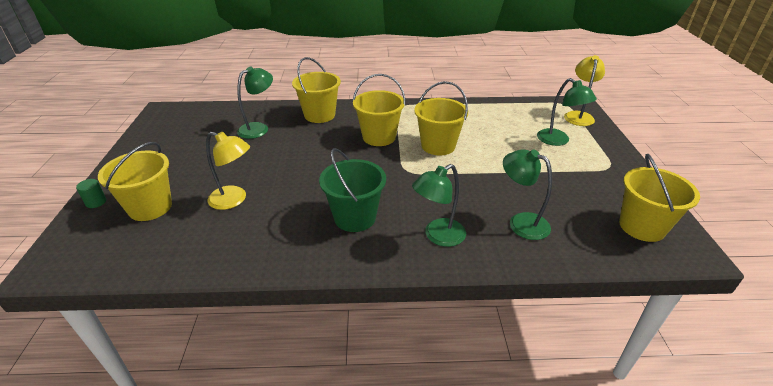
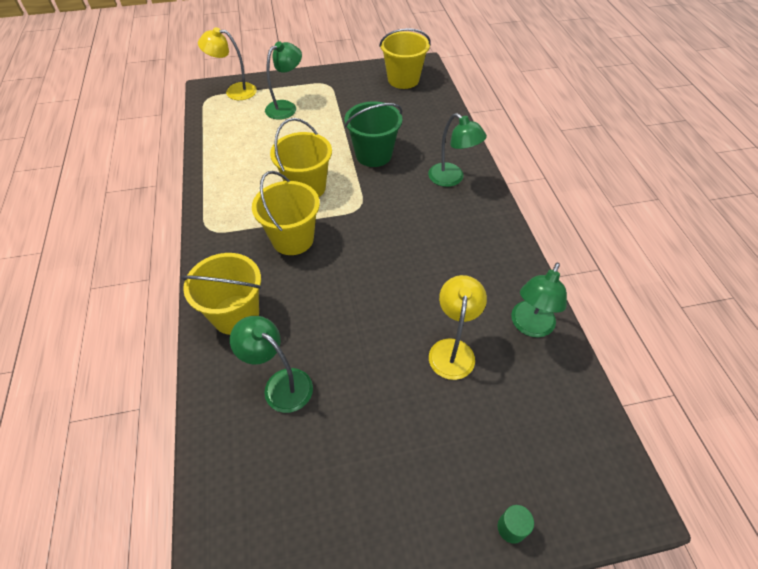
camera: 100 degrees left, 15 degrees up
(150, 207) = (496, 441): yellow bucket -> none
(355, 217) = (446, 235): green bucket -> green bucket (373, 155)
(521, 222) = (418, 134): green lamp -> green lamp (529, 326)

